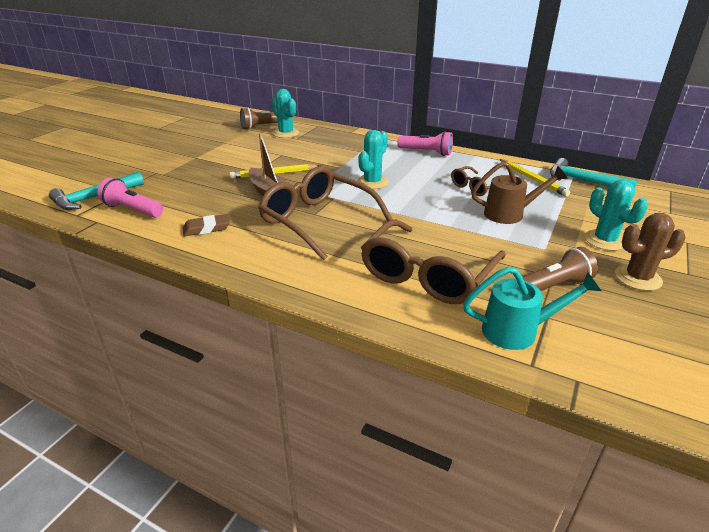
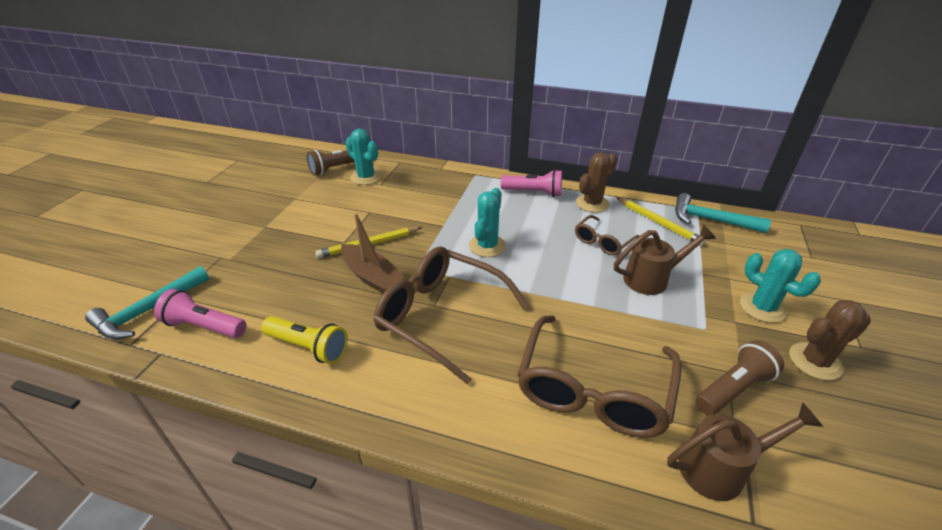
camera: 10 degrees left, 5 degrees up
(207, 228) = (308, 347): brown eraser -> yellow flashlight
(476, 163) = (592, 203): none -> brown cactus
(518, 331) = (721, 468): turquoise watering can -> brown watering can

